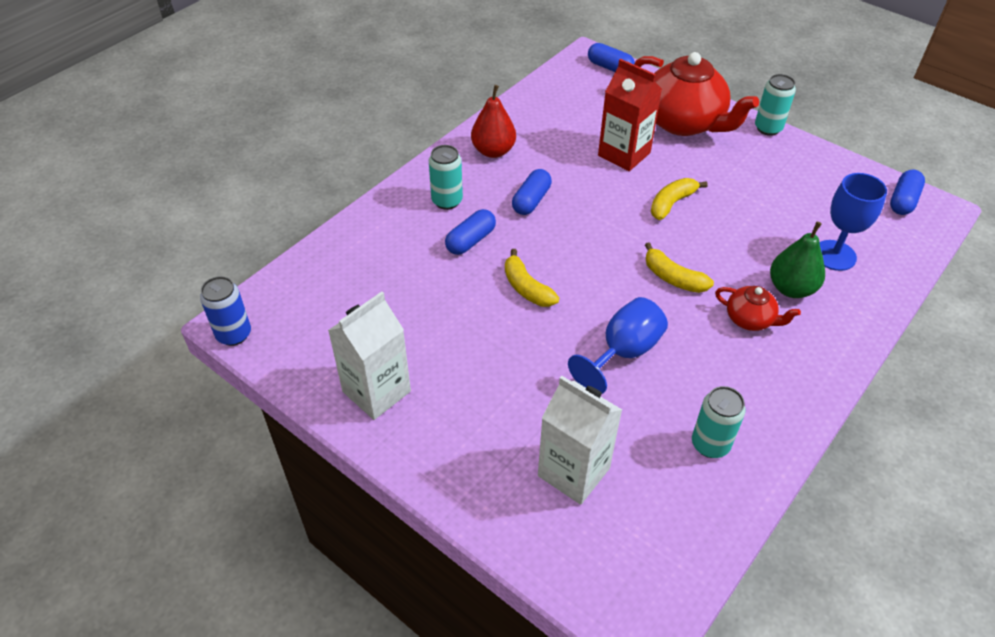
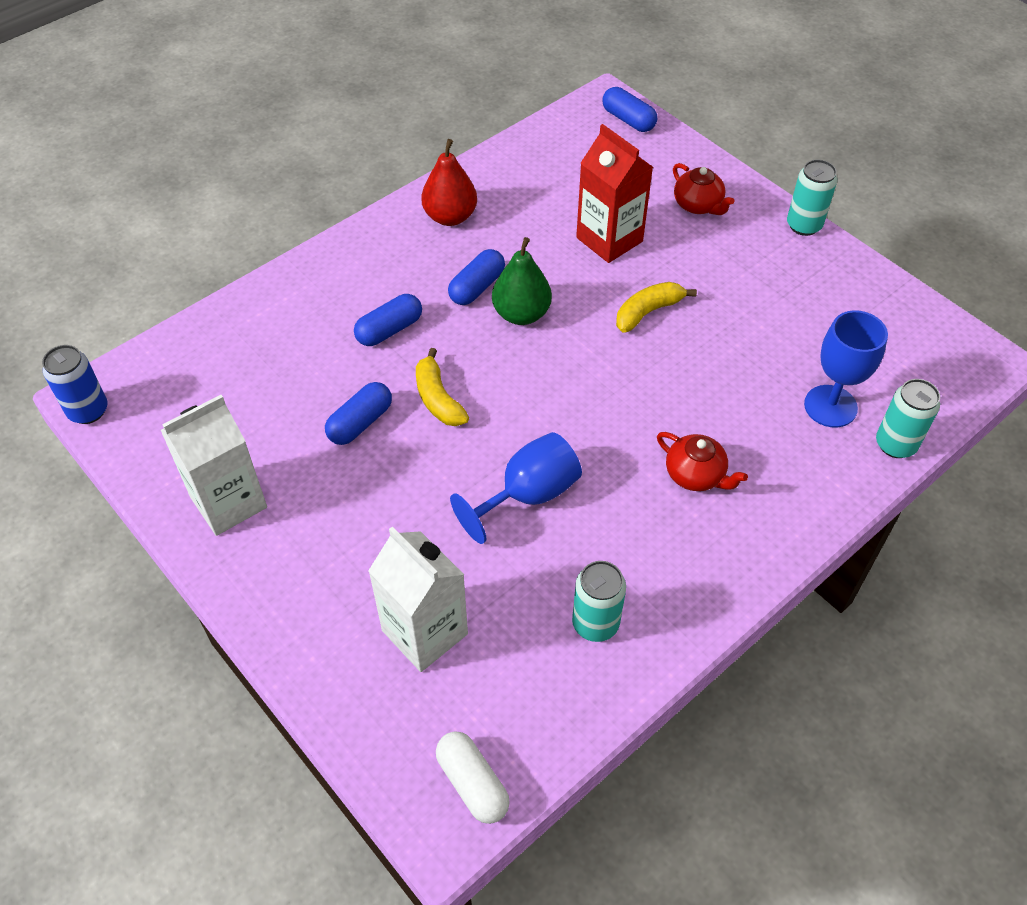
camera: 10 degrees right, 5 degrees up
(447, 201) = (376, 275): turquoise can -> turquoise can (895, 444)
(652, 588) = (472, 783): none -> white capsule
(673, 278) = (618, 409): yellow banana -> none
(683, 122) = (698, 205): red teapot -> red teapot, size x0.47
(791, 288) = (760, 442): green pear -> green pear (521, 314)
(903, 201) = (945, 345): blue capsule -> blue capsule (360, 423)

